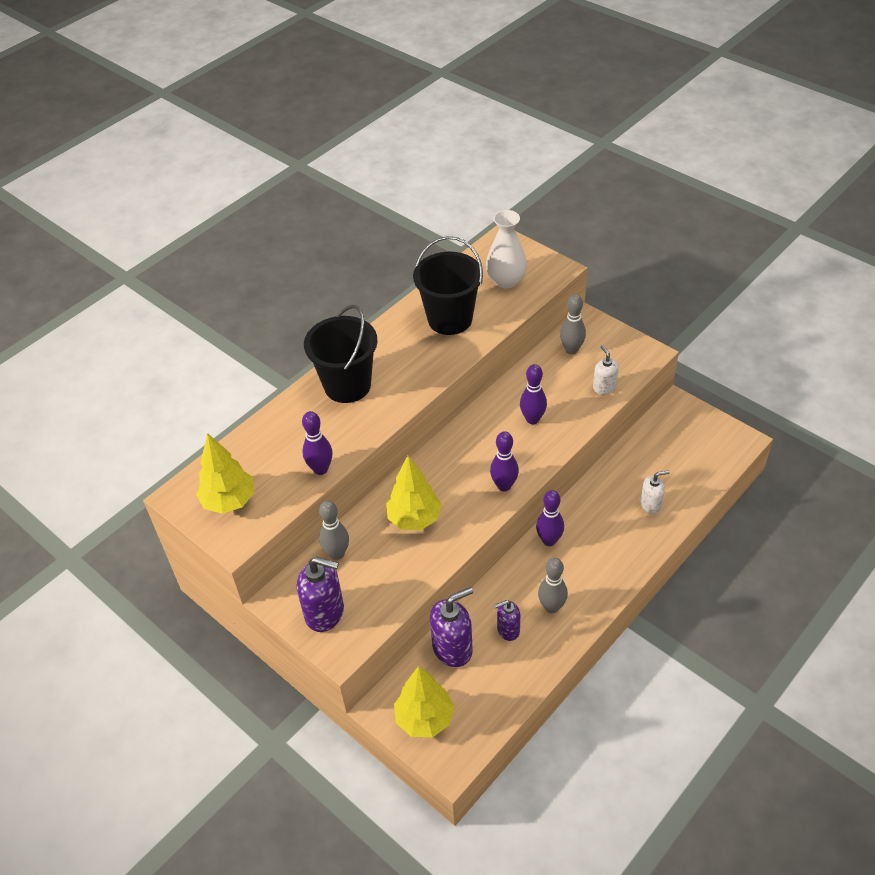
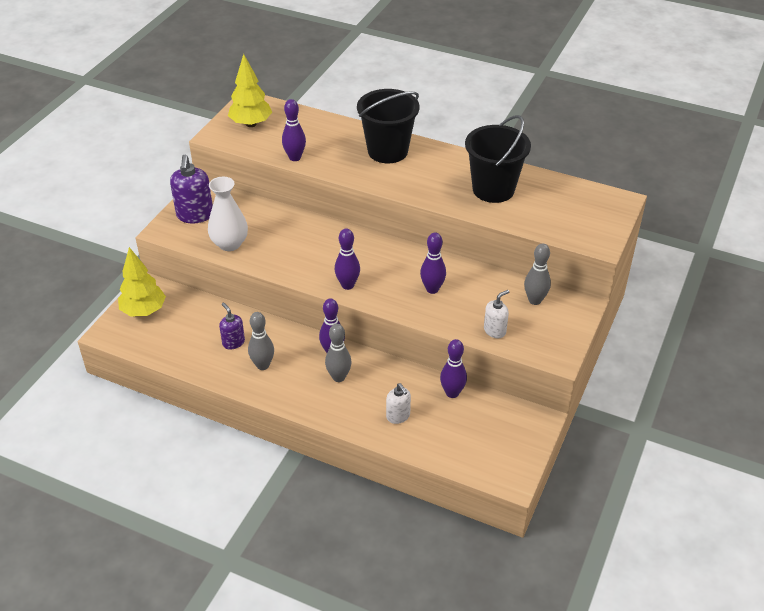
camera: 70 degrees right, 5 degrees down
(337, 553) = (250, 209): grey bowling pin -> grey bowling pin (338, 377)
(414, 519) = (295, 241): yellow tree -> none
(453, 648) = (208, 314): purple soap dispenser -> none
(506, 280) = (564, 213): white vase -> white vase (229, 244)
(630, 457) = (452, 393): none -> purple bowling pin

